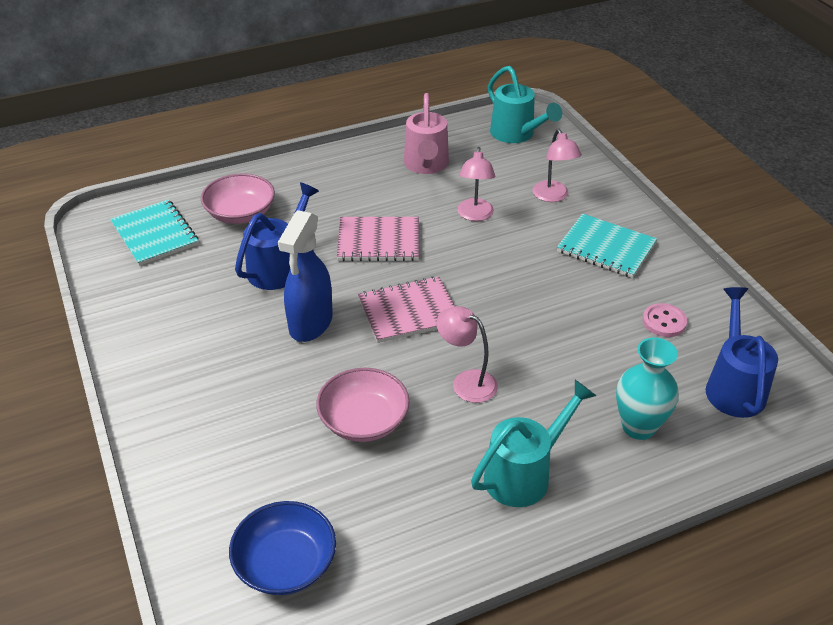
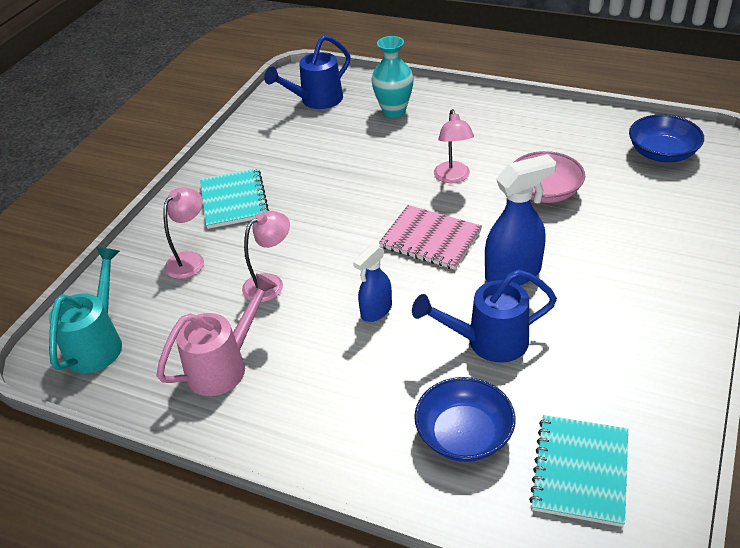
camera: 130 degrees left, 0 degrees up
(240, 213) = (464, 435): pink bowl -> blue bowl
(378, 241) = (376, 311): pink notebook -> blue spray bottle
(524, 474) = (484, 124): turquoise watering can -> none
(664, 322) = (289, 143): pink button -> none

